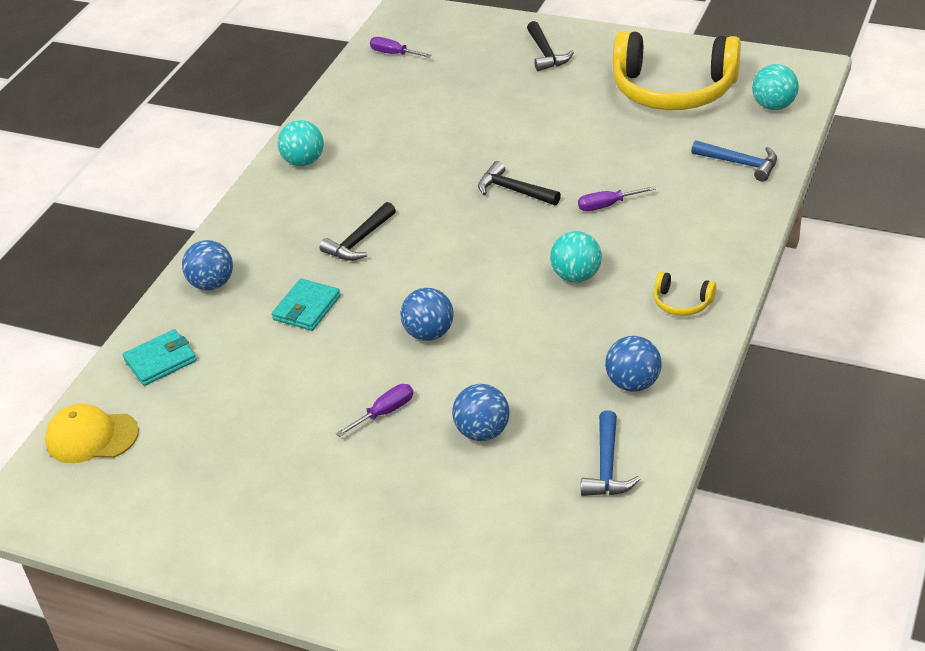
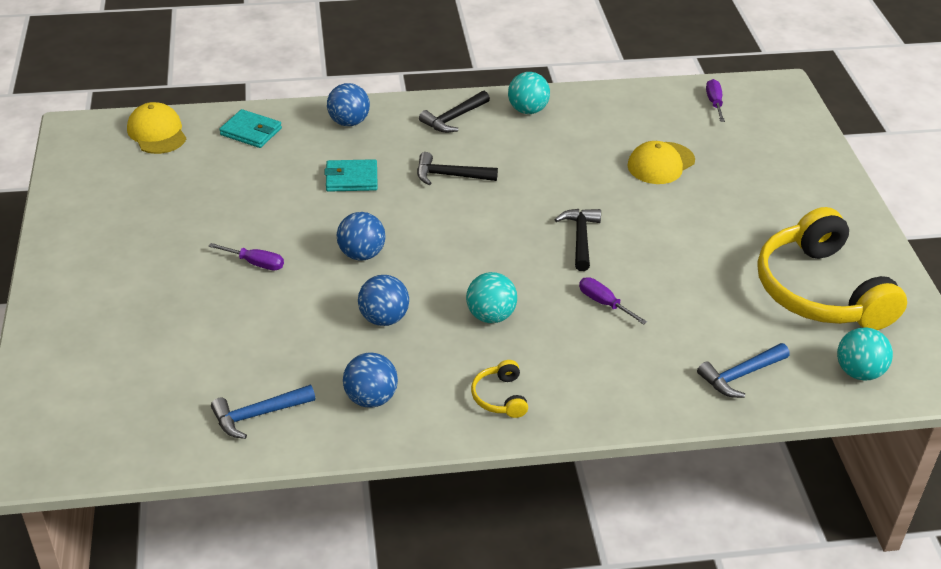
camera: 55 degrees right, 0 degrees up
(450, 112) = (661, 163): none -> yellow cap
(482, 432) = (261, 326): blue ball -> blue ball (384, 319)
(546, 54) = (799, 190): black hammer -> black hammer (453, 118)
(740, 164) = (740, 375): blue hammer -> blue hammer turned 60 degrees clockwise

